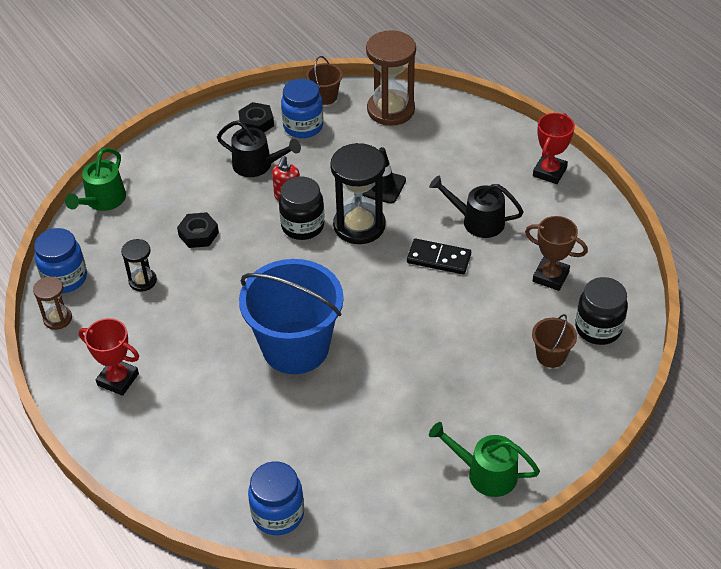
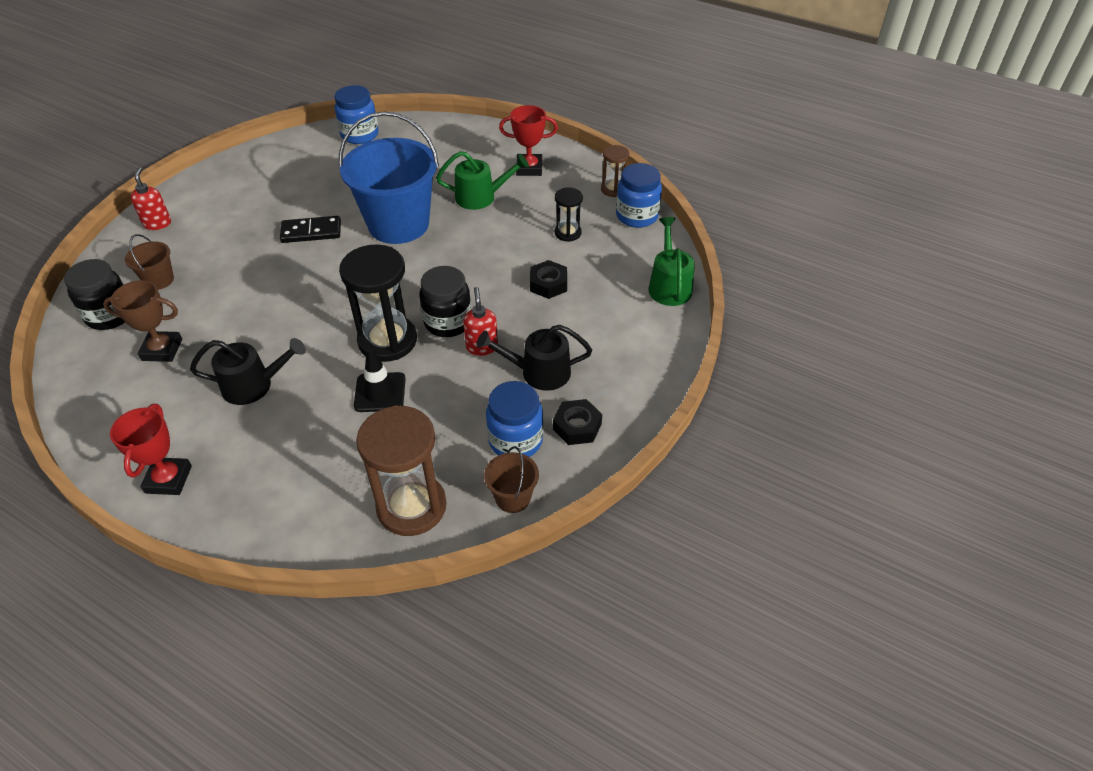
camera: 155 degrees right, 0 degrees up
(439, 258) = (289, 333): black domino -> black domino (311, 232)
(485, 473) = (210, 191): green watering can -> green watering can (480, 197)
(550, 438) = (157, 223): none -> red soap dispenser

